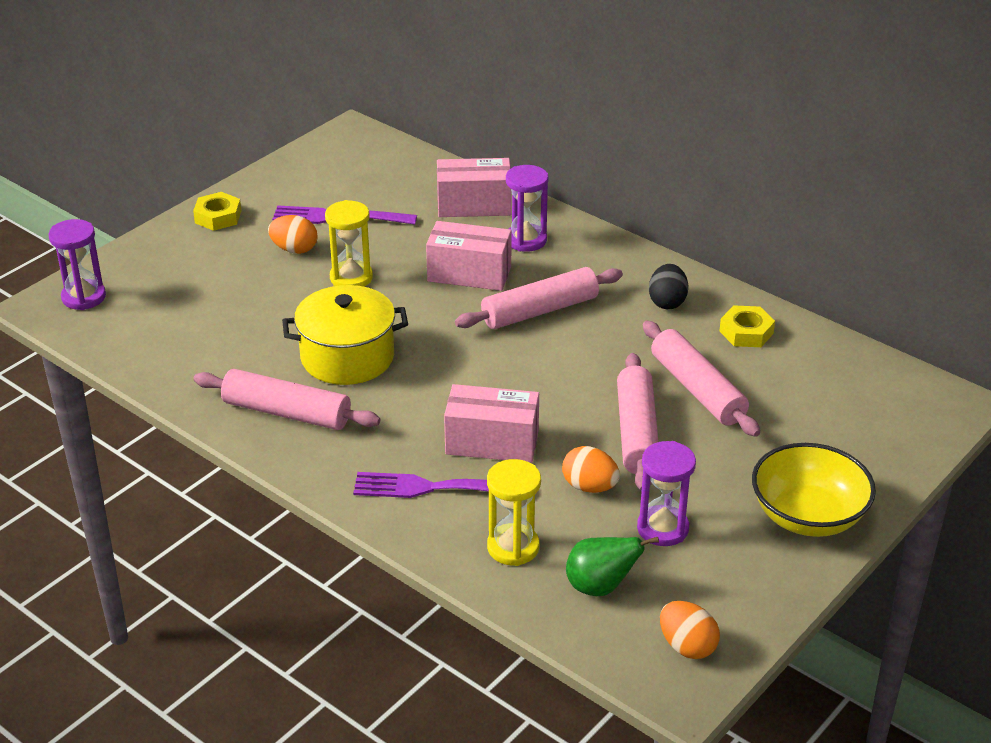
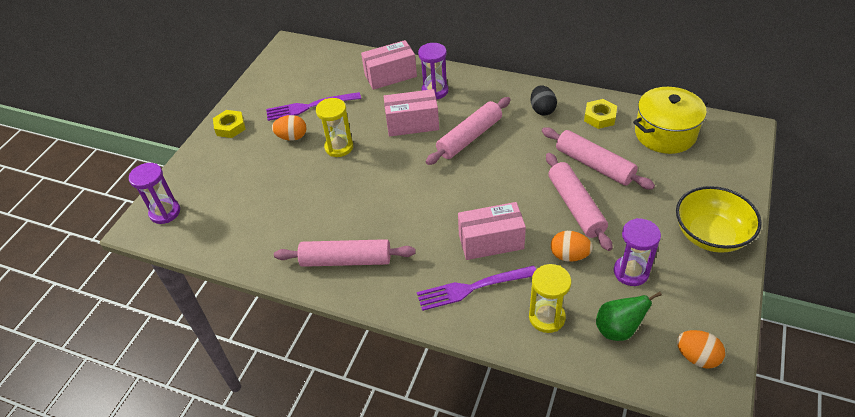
camera: 15 degrees left, 10 degrees up
(347, 357) = (365, 206): yellow pot -> yellow pot (665, 134)

